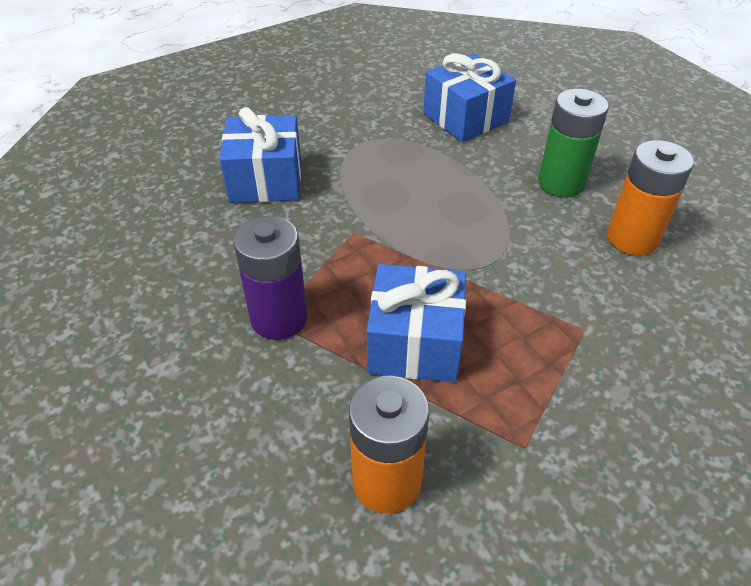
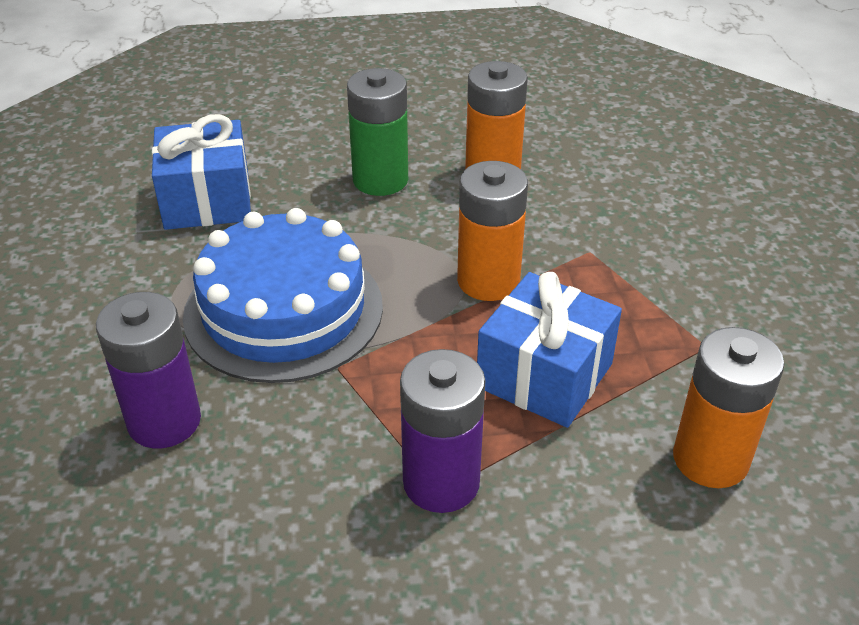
camera: 65 degrees left, 5 degrees down
(266, 180) = (164, 421): blue gift -> purple battery
(388, 189) = (283, 310): none -> blue cake
(496, 278) = (488, 281): none -> orange battery

